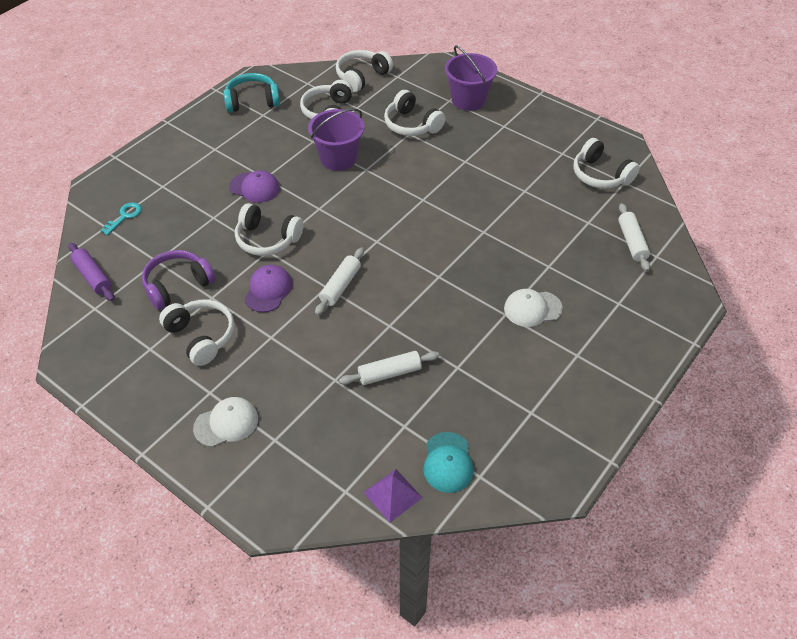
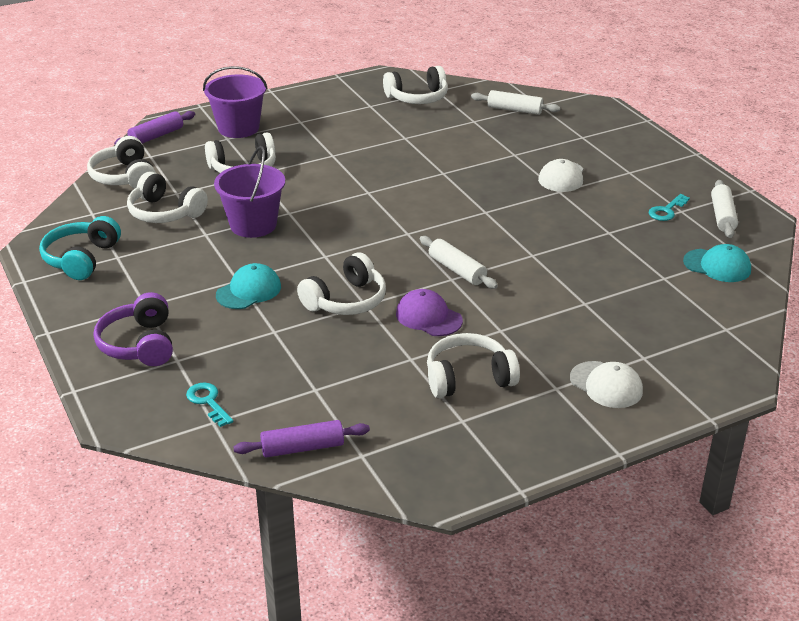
camera: 65 degrees left, 15 degrees down
(177, 285) = (371, 380): purple headphones -> purple headphones (139, 344)
(226, 423) = (606, 385): white cap -> white cap turned 135 degrees clockwise
(254, 187) = (249, 291): purple cap -> turquoise cap
(389, 373) = (595, 270): white rolling pin -> white rolling pin (722, 216)
(393, 495) = (741, 303): purple pyramid -> none
(426, 68) = (156, 136): none -> purple rolling pin
(523, 401) = (667, 211): none -> turquoise key

